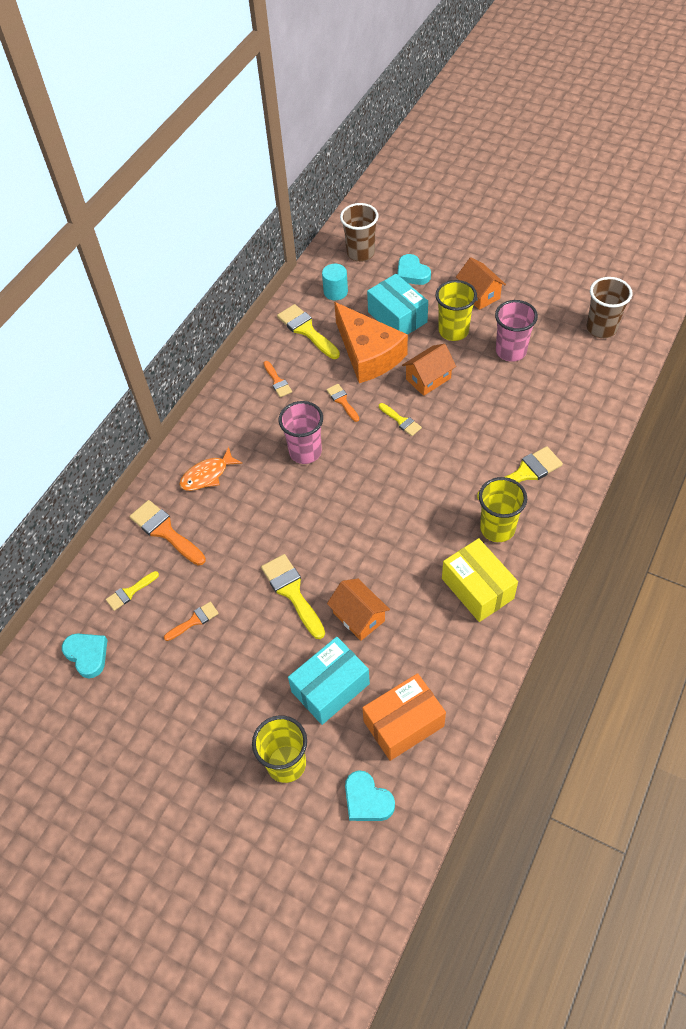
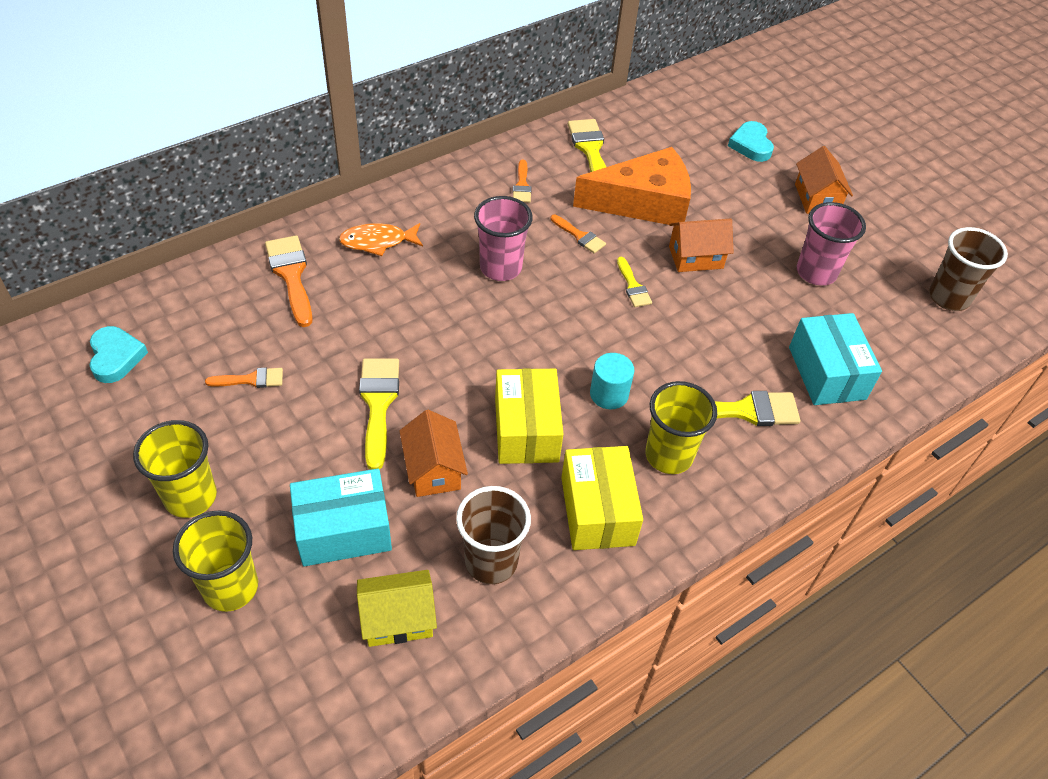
camera: 20 degrees right, 5 degrees down
(130, 592) = (208, 317): yellow brush -> none
(335, 292) = (650, 127): turquoise cylinder -> turquoise cylinder (609, 394)
(342, 401) = (579, 236): orange brush -> orange brush turned 135 degrees clockwise
(360, 253) = (705, 102): brown cup -> brown cup (491, 562)
(367, 800) = (290, 684): turquoise heart -> none
(368, 354) = (643, 202): orange cheese -> orange cheese turned 90 degrees counterclockwise
(397, 317) = (703, 180): turquoise box -> turquoise box (826, 373)
(399, 558) = (526, 430): none -> yellow box
(403, 723) = (398, 619): orange box -> yellow house
(453, 331) = (760, 222): yellow cup -> yellow cup (190, 497)

